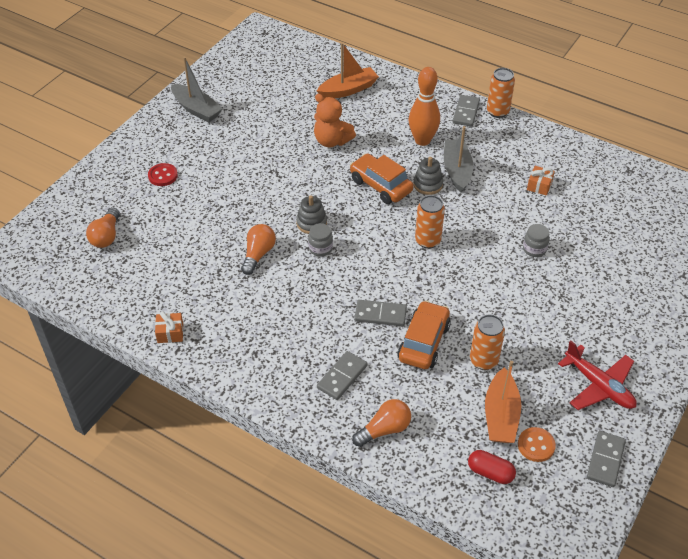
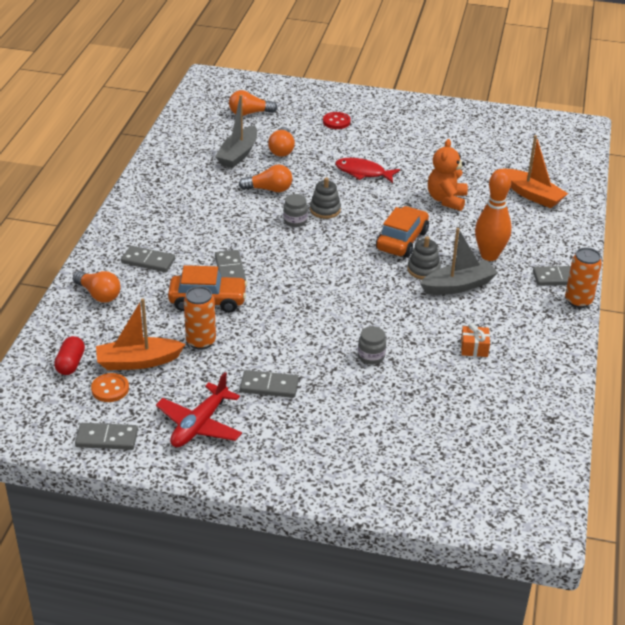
camera: 70 degrees right, 10 degrees down
(170, 333) = (160, 166): orange gift -> none
(191, 228) = (282, 150): none -> orange light bulb
(196, 109) = (435, 118): grey boat -> grey boat (238, 154)
(262, 181) = (363, 172): none -> red fish
(427, 241) = (342, 282): orange can -> none
(557, 325) = (269, 386): none -> grey domino

